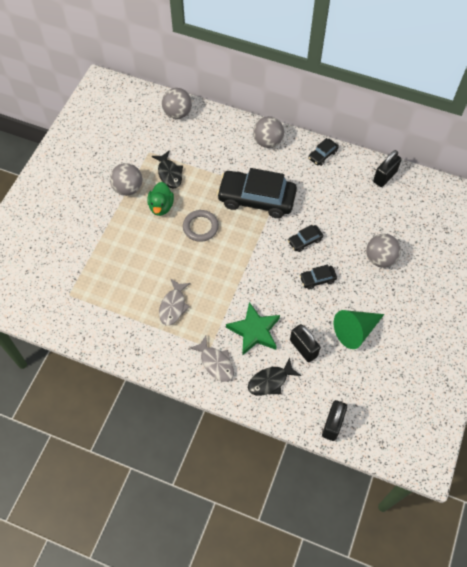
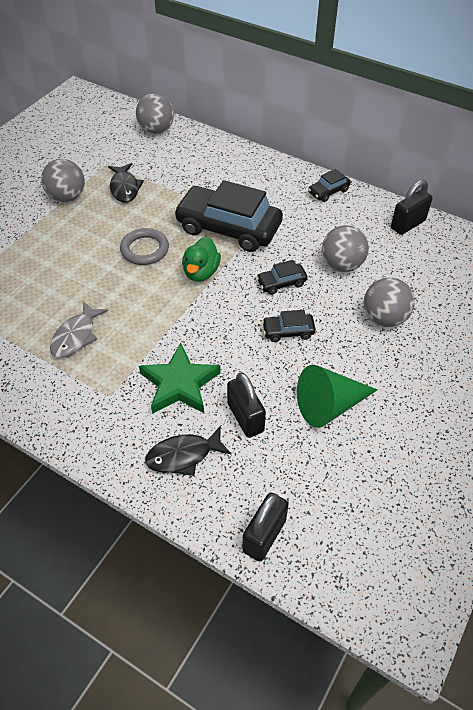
camera: 10 degrees right, 10 degrees down
(161, 206) = (101, 221): green duck -> green duck (201, 272)
(215, 363) = (110, 418): grey fish -> none
(267, 142) = (260, 170): grey ball -> grey ball (342, 265)

